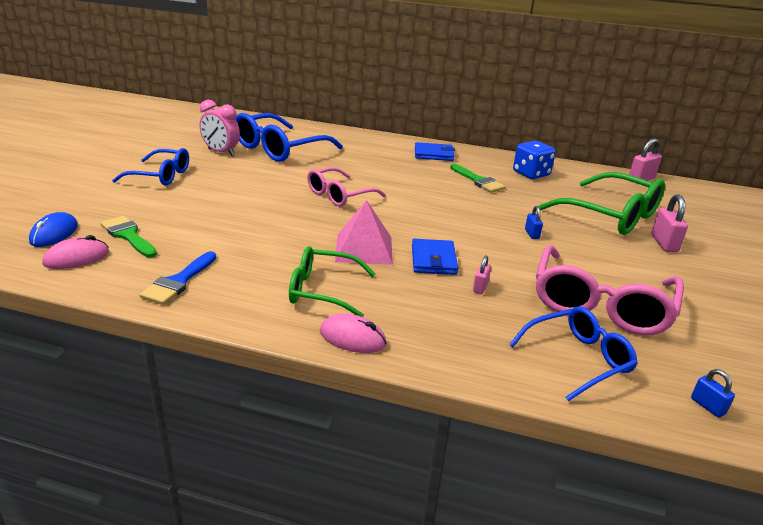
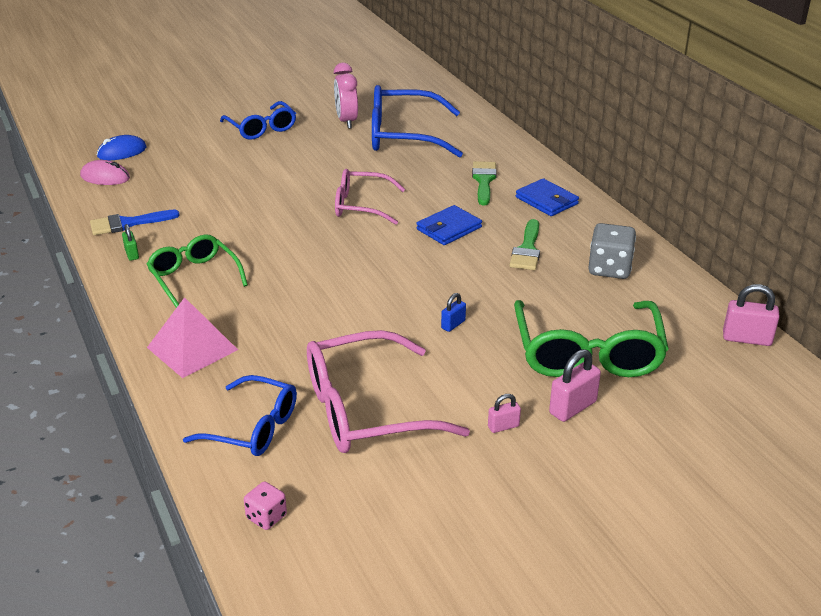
camera: 50 degrees right, 5 degrees up
(128, 235) = (157, 173): green brush -> green brush (484, 181)
(232, 301) = (132, 254): none -> green padlock
(352, 338) = (149, 319): pink mouse -> none
(364, 248) = (284, 261): pink pyramid -> pink pyramid (192, 348)
(433, 260) = (316, 299): blue wallet -> blue wallet (449, 228)
(480, 287) = (303, 339): pink padlock -> pink padlock (503, 426)
(531, 174) = (609, 268): blue dice -> grey dice
(707, 406) = (266, 517): blue padlock -> pink dice

